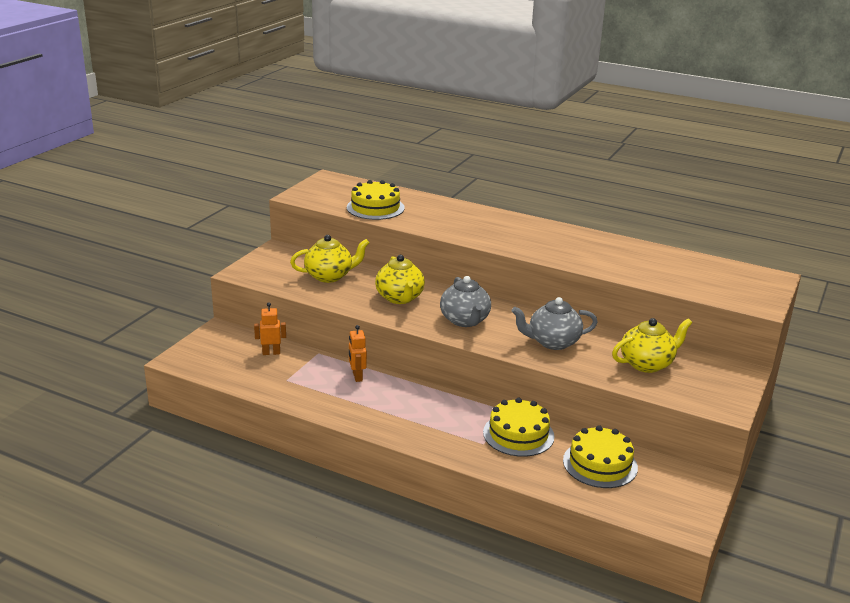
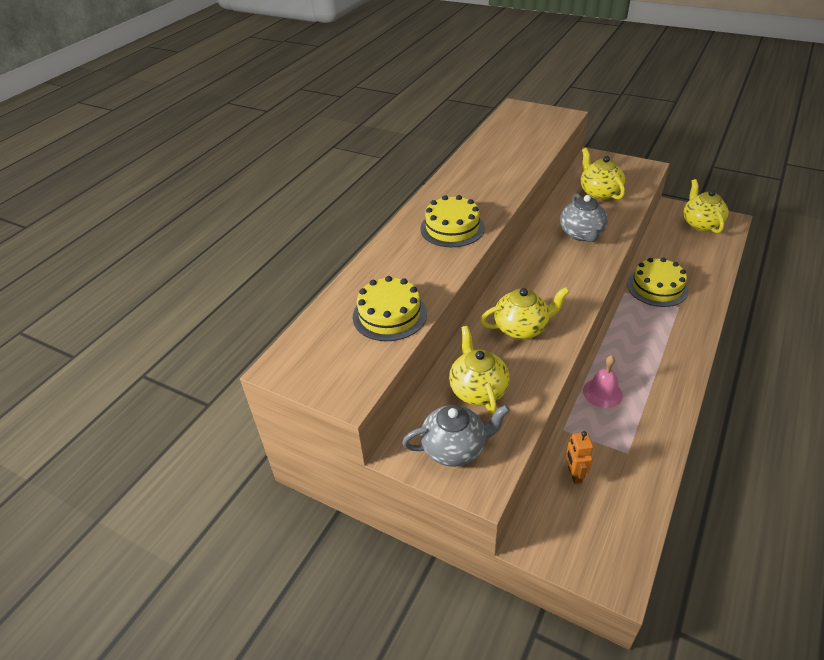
camera: 85 degrees left, 15 degrees up
(357, 377) = (602, 392): orange robot -> pink bell
(465, 321) = (558, 283): grey teapot -> grey teapot (455, 448)
(600, 464) = (677, 250): yellow cake -> yellow cake (452, 228)
(669, 497) = (701, 224): none -> yellow teapot

